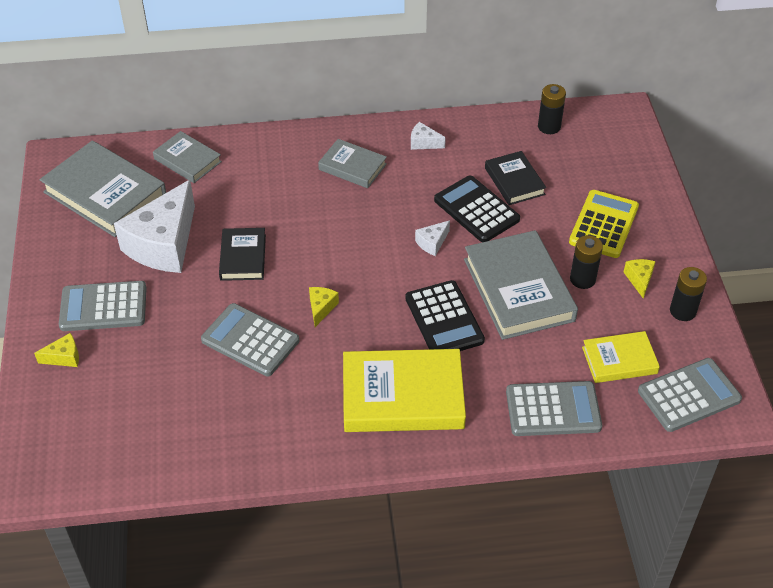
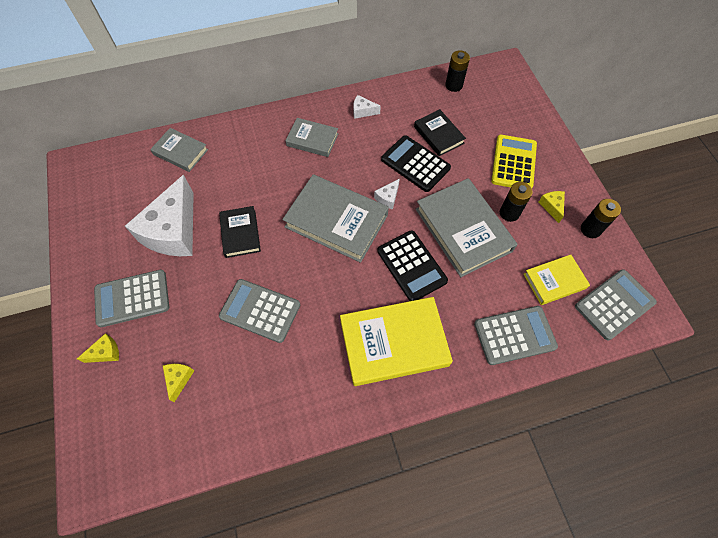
camera: 10 degrees left, 15 degrees up
(105, 194) = (118, 192): grey book -> grey book (336, 221)
(321, 308) = (312, 271): yellow cheese -> yellow cheese (179, 379)

